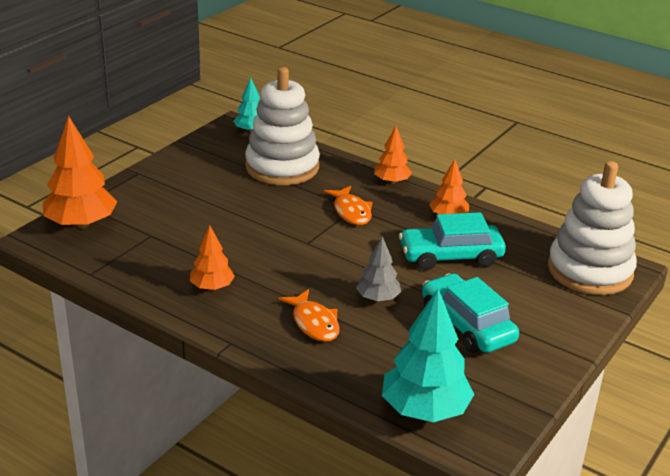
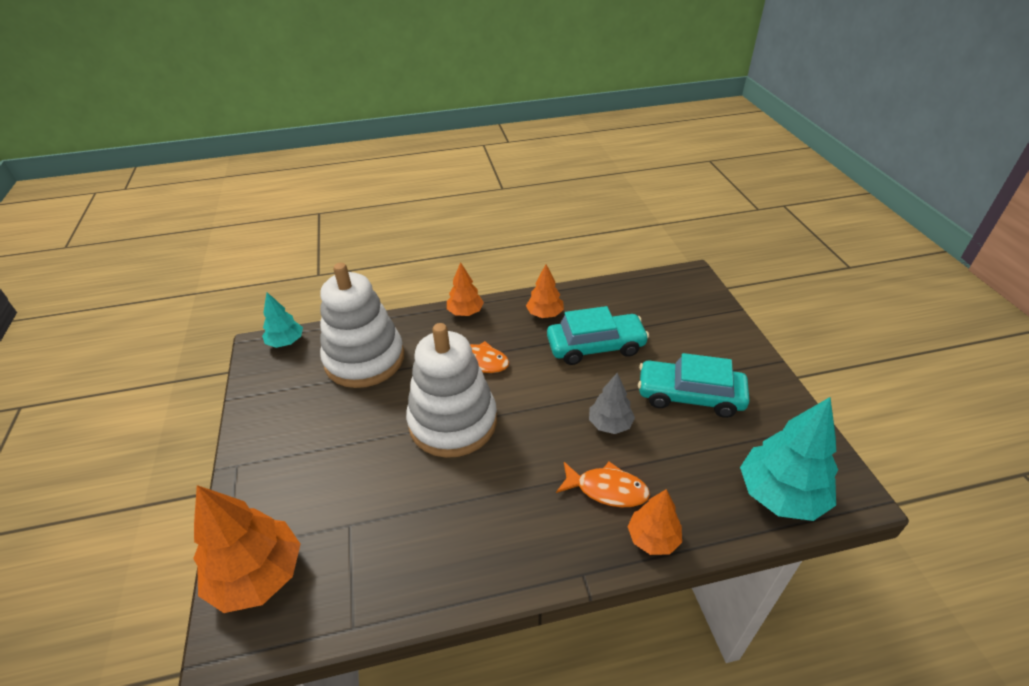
camera: 45 degrees left, 10 degrees up
(212, 287) = (484, 531): orange tree -> orange tree (653, 538)
(450, 256) = (595, 346): turquoise car -> turquoise car turned 135 degrees counterclockwise
(590, 270) = (679, 293): white stacking toy -> white stacking toy (453, 422)

